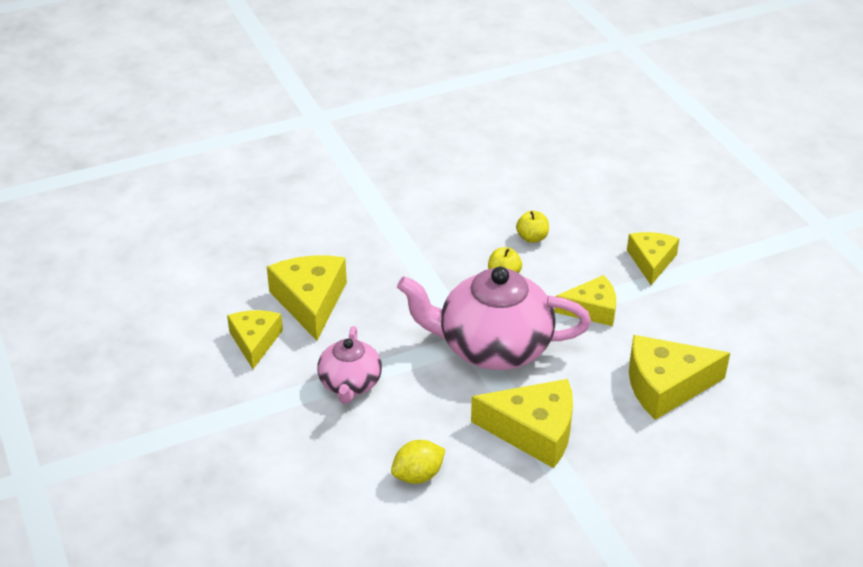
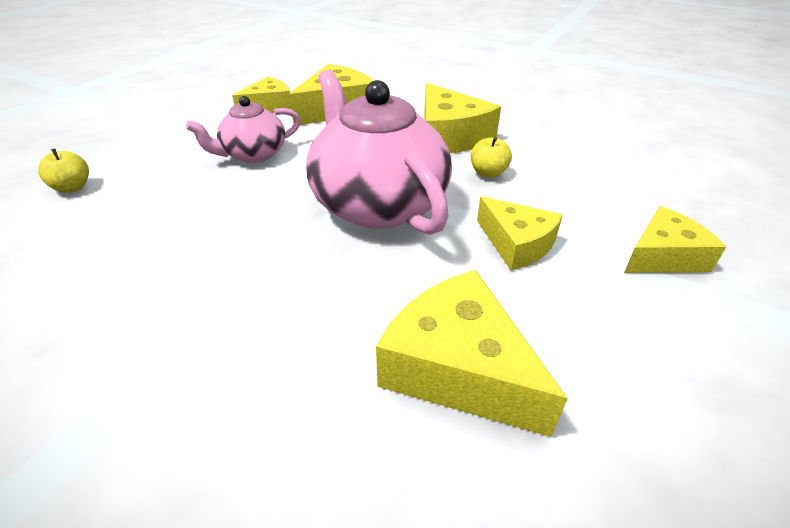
camera: 55 degrees right, 0 degrees up
(418, 475) = (146, 229): yellow lemon -> none
(532, 238) = (563, 168): yellow apple -> yellow apple (72, 187)
(534, 431) = (267, 280): yellow cheese -> yellow cheese (449, 136)

